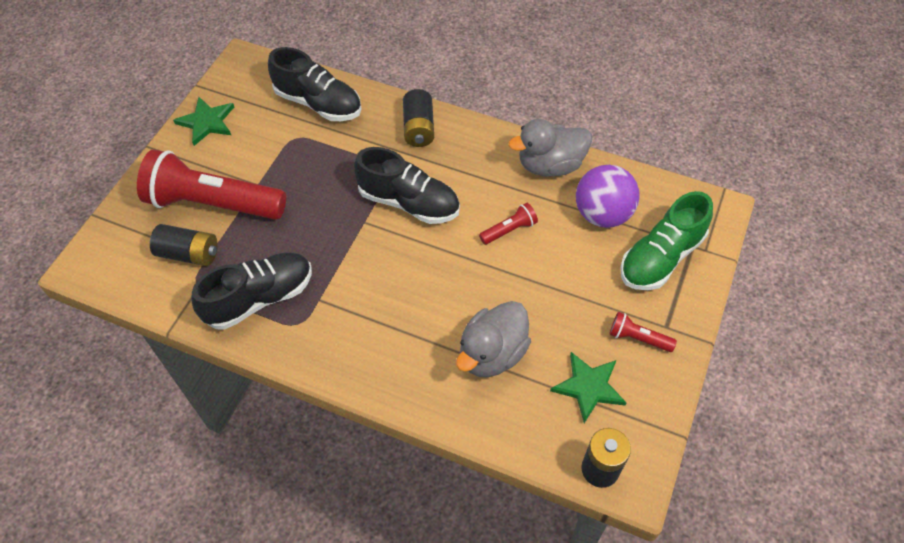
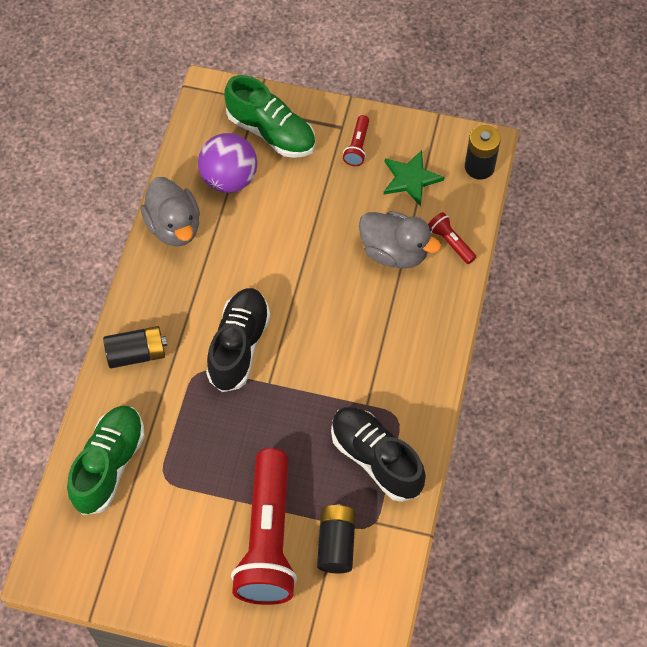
camera: 100 degrees left, 5 degrees up
(207, 122) = (150, 583): green star -> none
(318, 103) = (109, 465): black shoe -> green shoe
(509, 230) = (259, 253): red flashlight -> red flashlight (450, 242)

